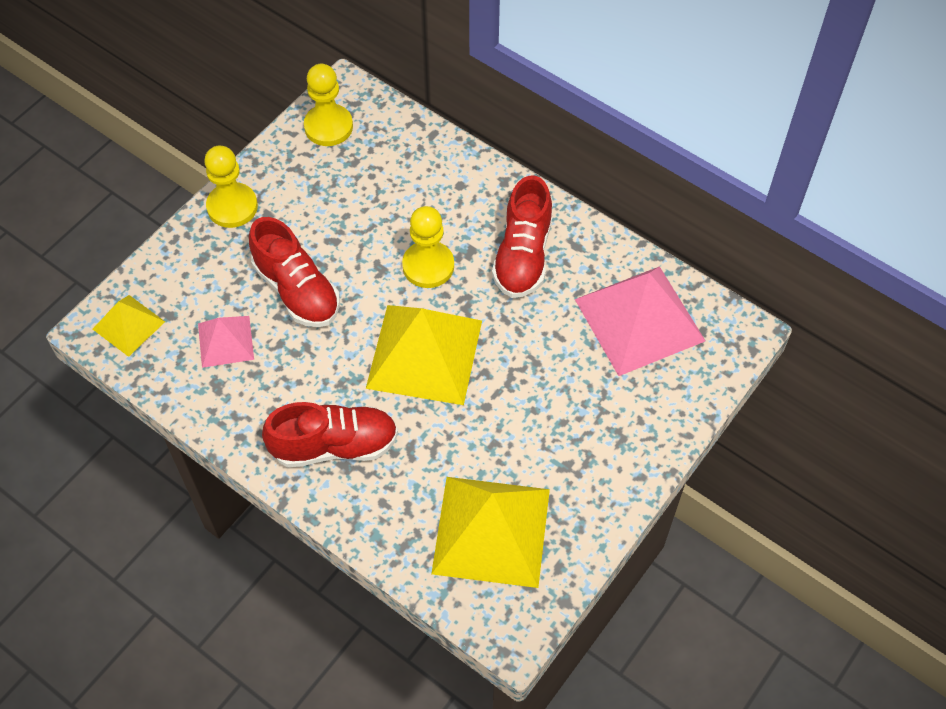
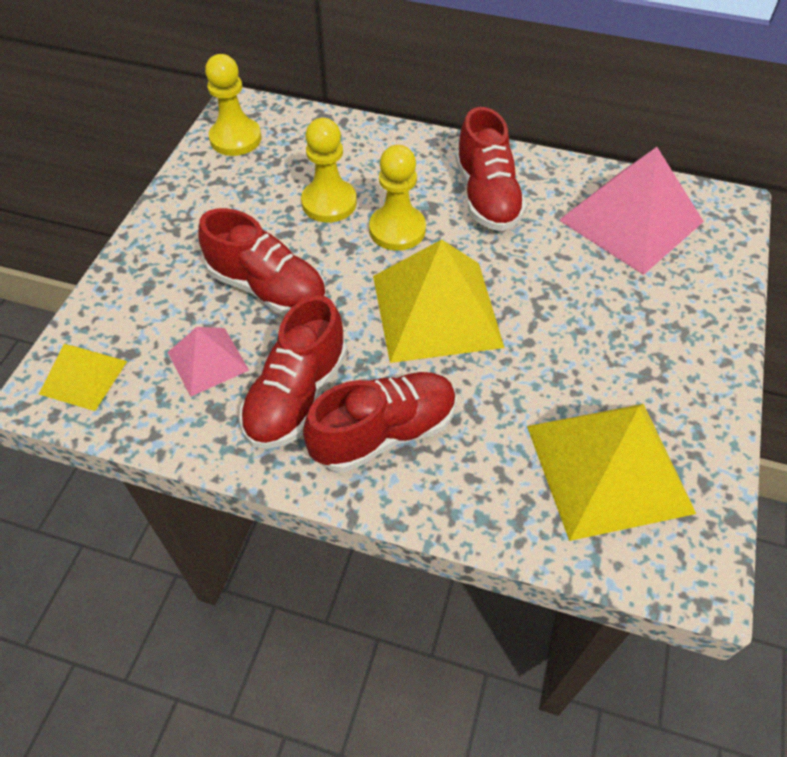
camera: 20 degrees left, 5 degrees down
(232, 207) = (162, 230): yellow pawn -> yellow pawn (329, 203)
(281, 393) = (296, 395): none -> red shoe

